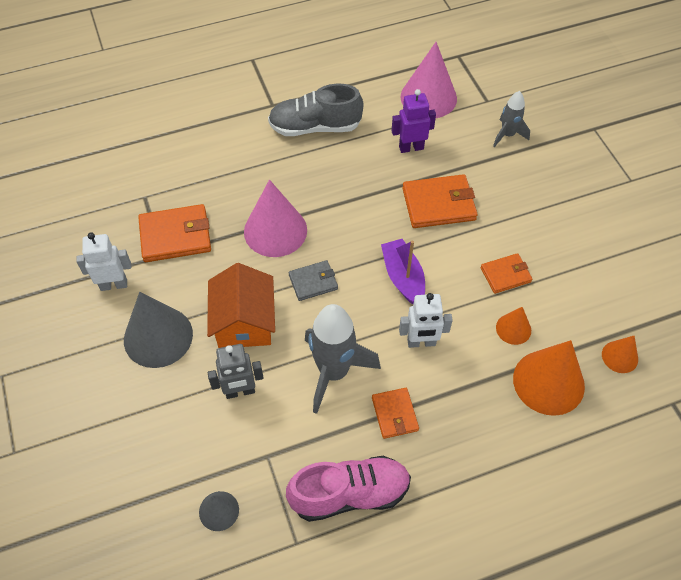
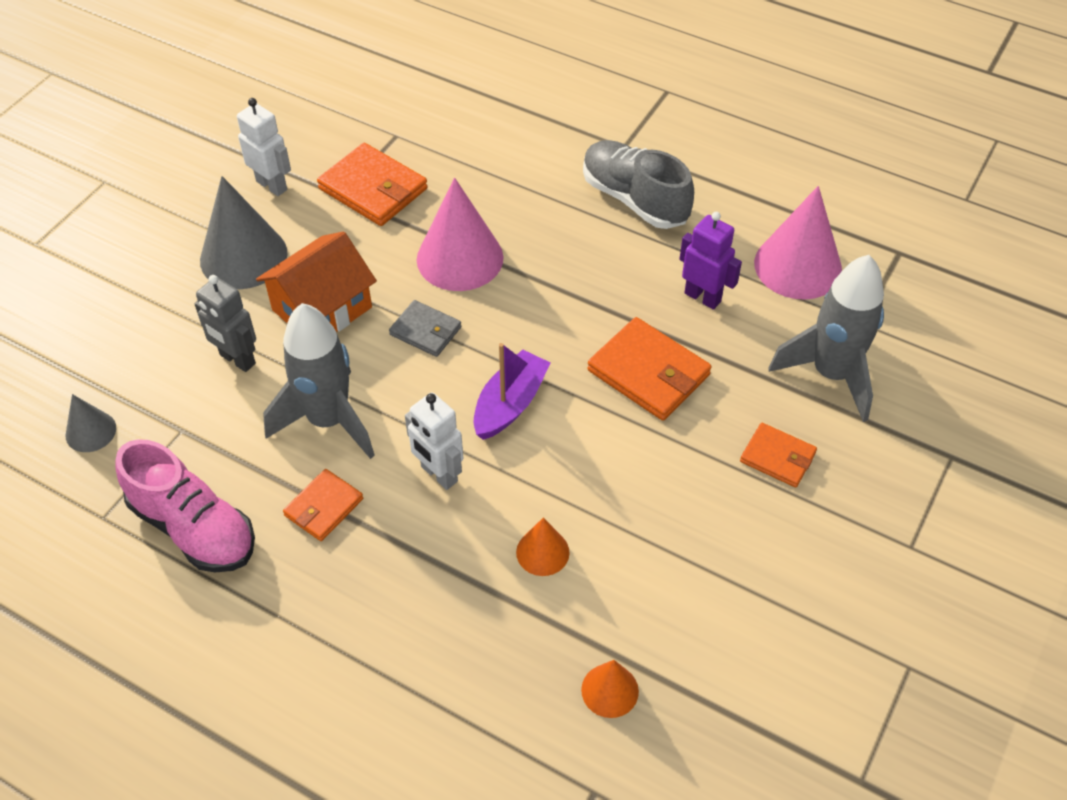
camera: 50 degrees right, 5 degrees down
(505, 275) = (613, 498): orange wallet -> orange wallet (777, 457)
(507, 135) = (831, 374): grey rocket -> grey rocket, size x1.80
(548, 382) = (500, 633): orange cone -> none

